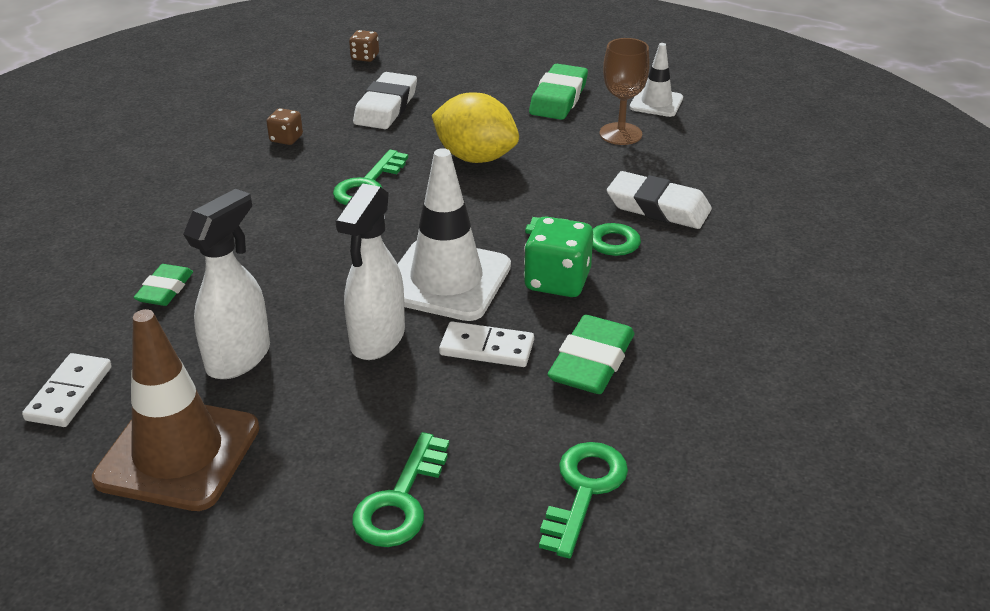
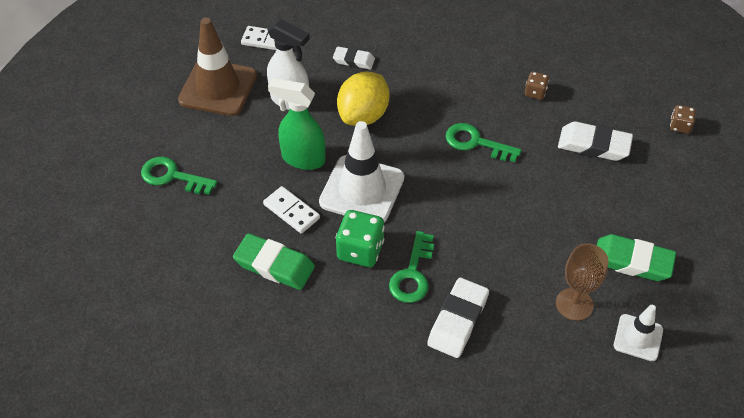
camera: 90 degrees right, 15 degrees up
(165, 289) = (354, 60): green eraser -> white eraser
(377, 340) = (302, 159): white spray bottle -> green spray bottle
(475, 157) = (521, 203): yellow lemon -> yellow lemon (363, 115)
(486, 348) = (291, 211): white domino -> white domino turned 60 degrees counterclockwise
(584, 490) = (167, 255): green key -> none

